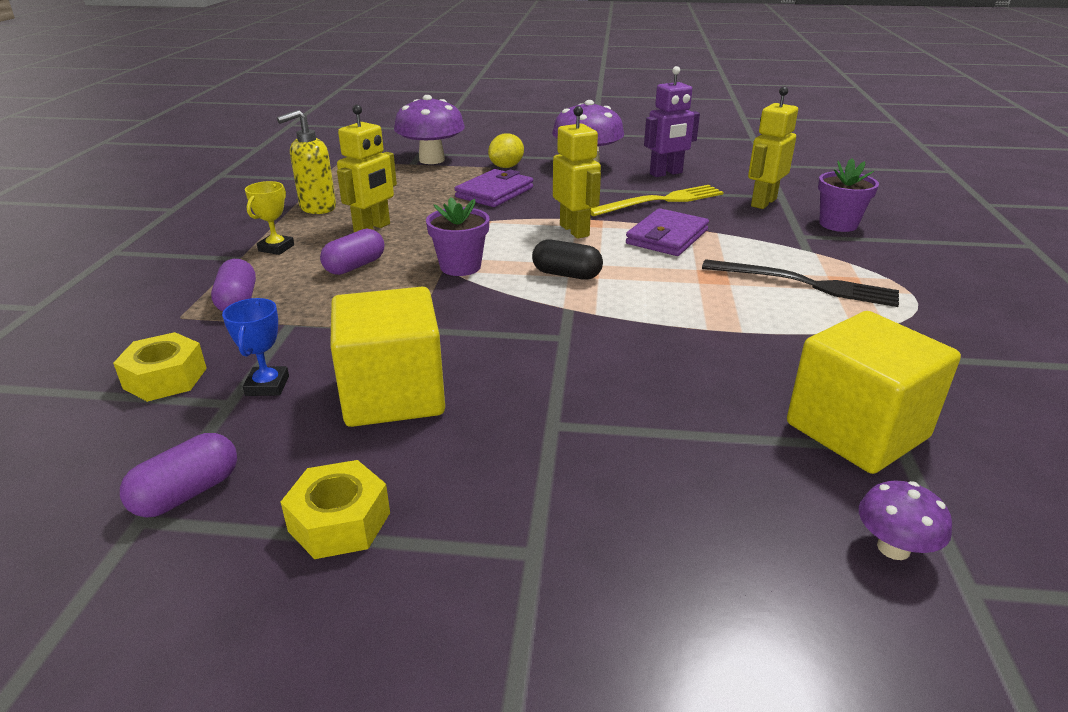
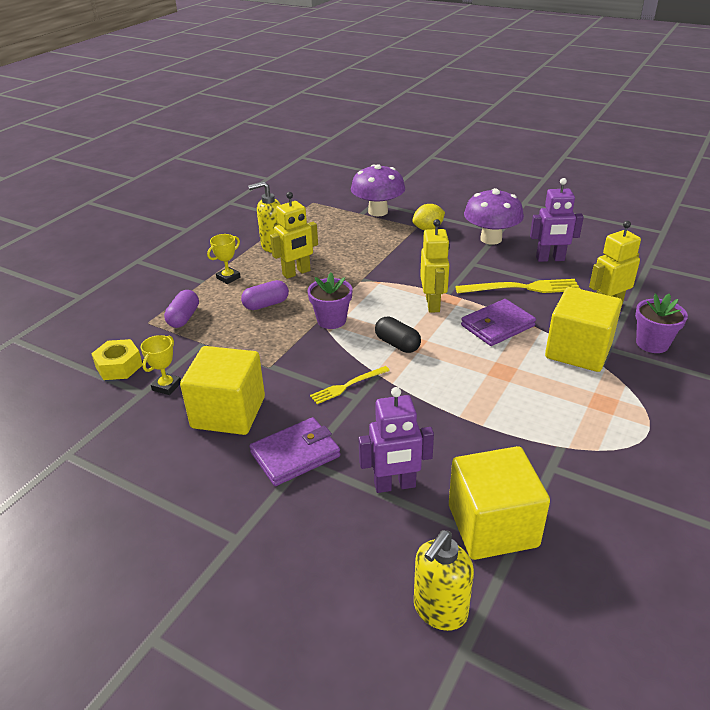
camera: 25 degrees right, 5 degrees up
(187, 493) = (94, 445): purple capsule -> none
(267, 386) = (166, 386): blue trophy -> yellow trophy
(339, 521) = (154, 487): yellow nut -> none
(494, 192) = (401, 254): purple wallet -> purple wallet (295, 454)
(541, 328) = (348, 385): none -> yellow fork
(699, 420) = (395, 485): none -> purple robot
(774, 243) = (578, 351): none -> yellow cube
(805, 284) = (568, 396): black fork -> none
(893, 548) = (440, 610): purple mushroom -> yellow soap dispenser

